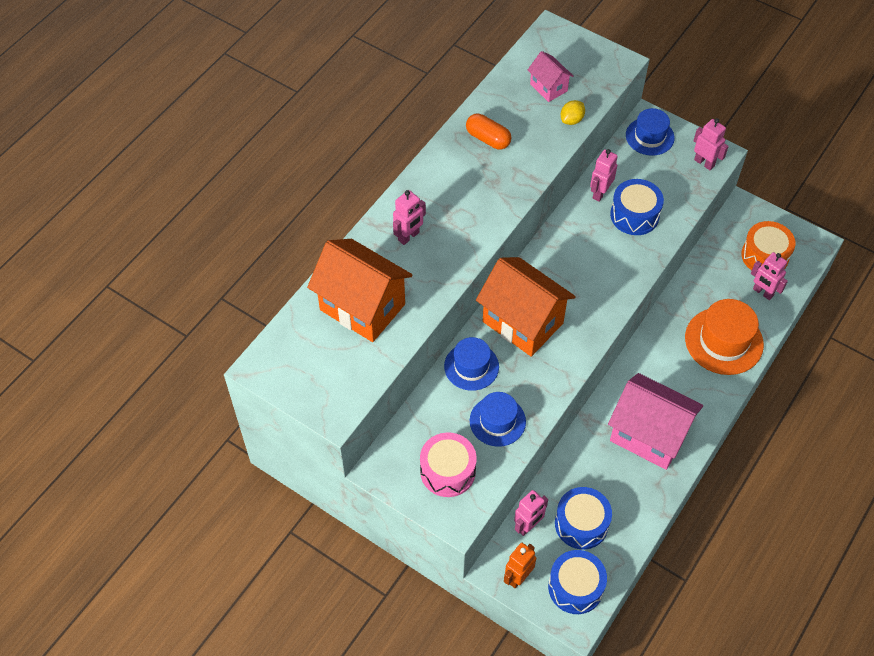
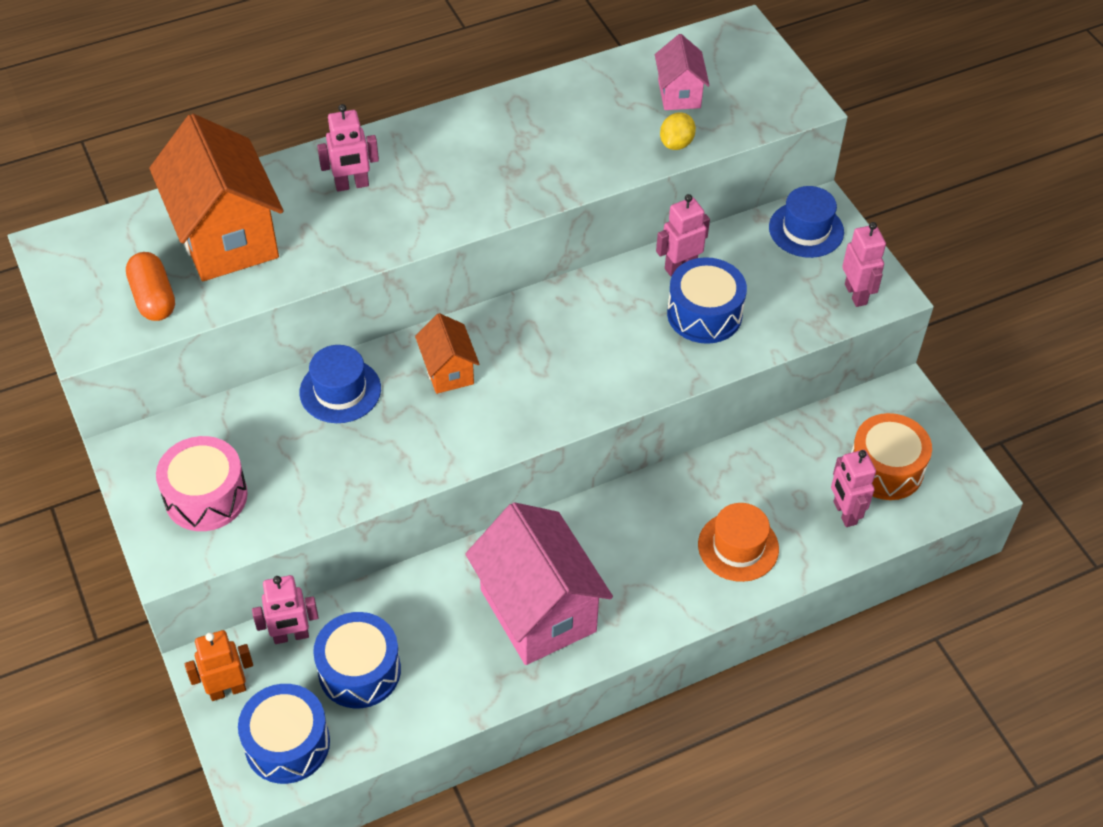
camera: 30 degrees right, 5 degrees down
(488, 139) = (548, 119): orange capsule -> orange capsule (154, 298)
(497, 421) = (316, 470): blue hat -> none
(522, 322) = (448, 371): orange house -> orange house, size x0.50
(571, 120) = (676, 143): yellow lemon -> yellow lemon turned 45 degrees counterclockwise
(724, 341) = (738, 547): orange hat -> orange hat, size x0.66

